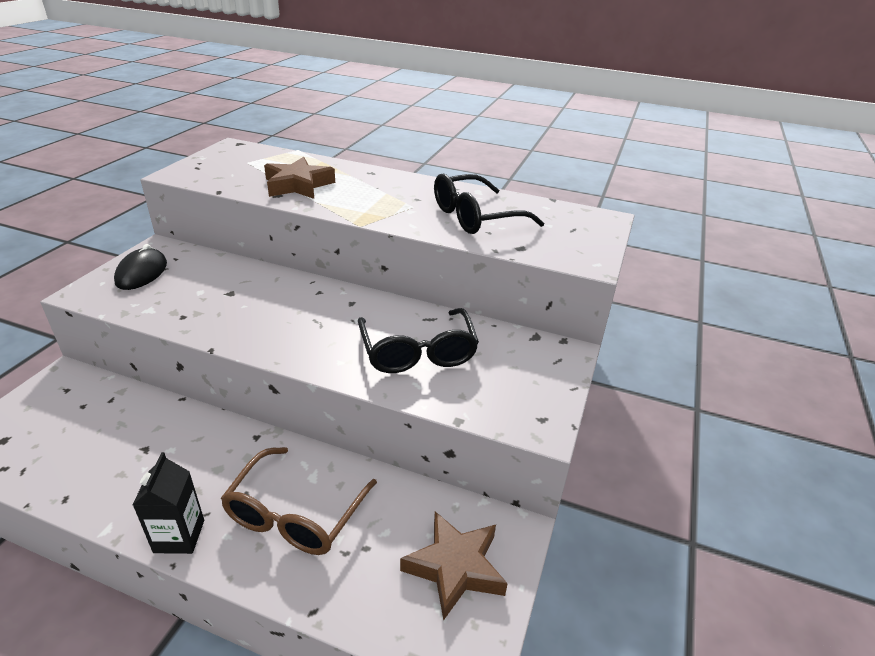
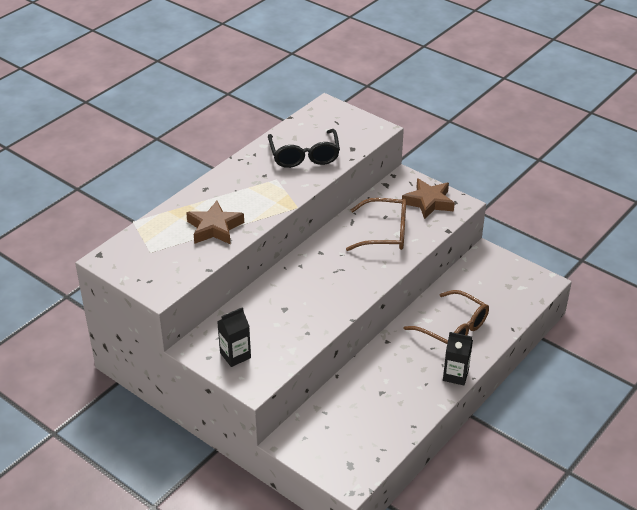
camera: 70 degrees left, 5 degrees up
(142, 273) = (235, 355): black mouse -> black carton
(418, 352) = (385, 233): black glasses -> brown glasses
(455, 567) = (501, 277): brown star -> brown star (428, 202)

